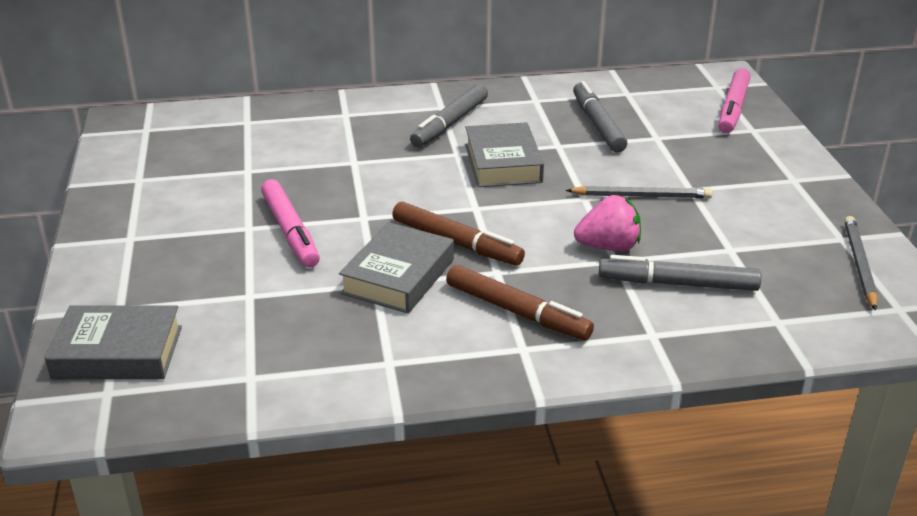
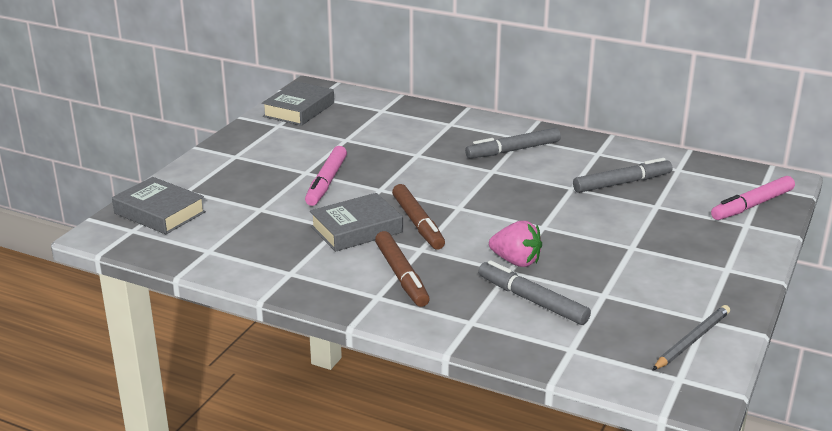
camera: 35 degrees right, 5 degrees down
(503, 163) = (515, 186): grey book -> grey book (299, 110)
(598, 124) = (622, 183): grey marker -> grey marker turned 45 degrees clockwise
(641, 196) = (586, 239): grey pencil -> none

